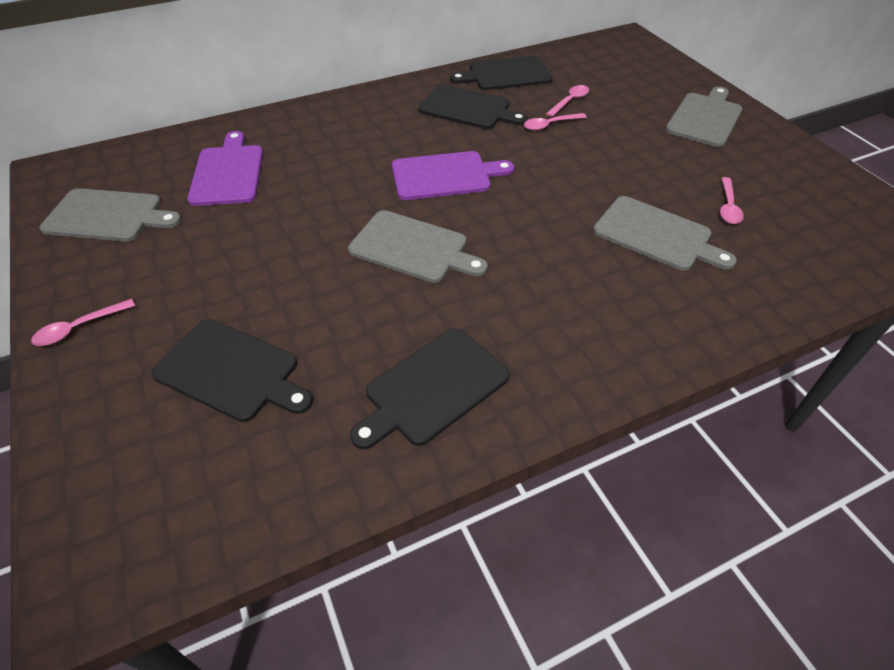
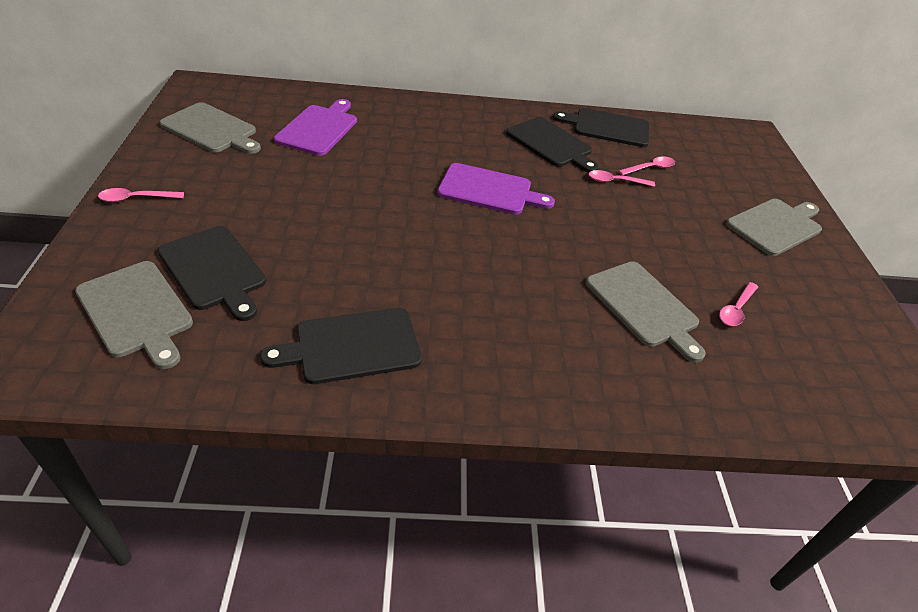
camera: 20 degrees right, 5 degrees down
(413, 248) = (418, 235): grey cutting board -> grey cutting board (137, 311)

